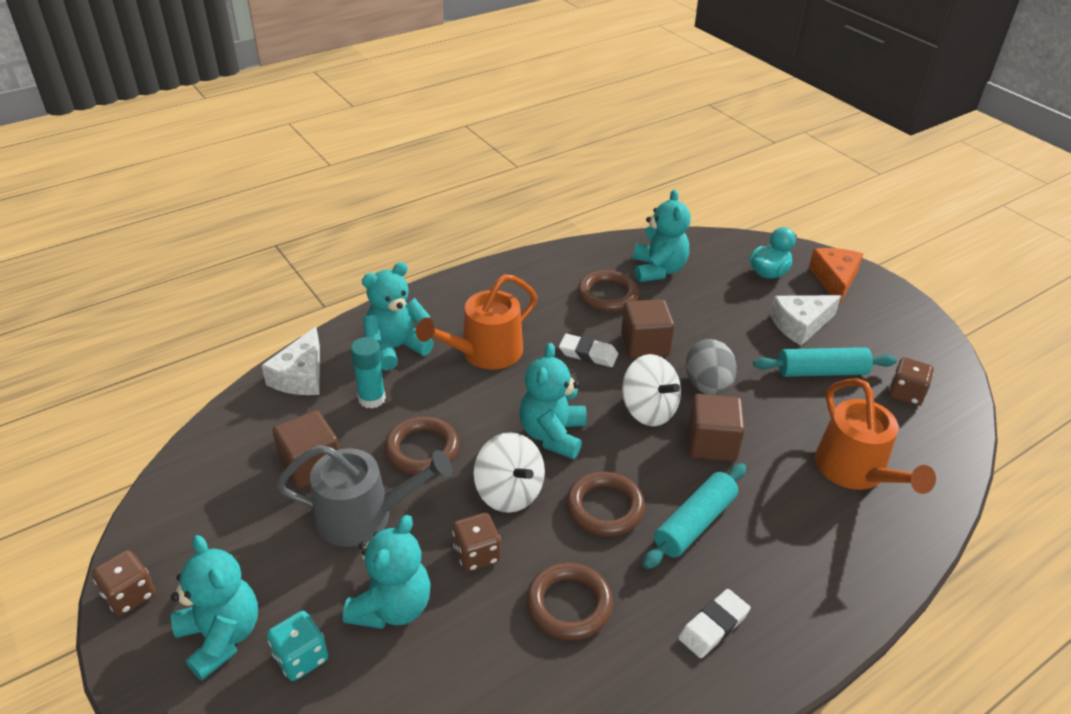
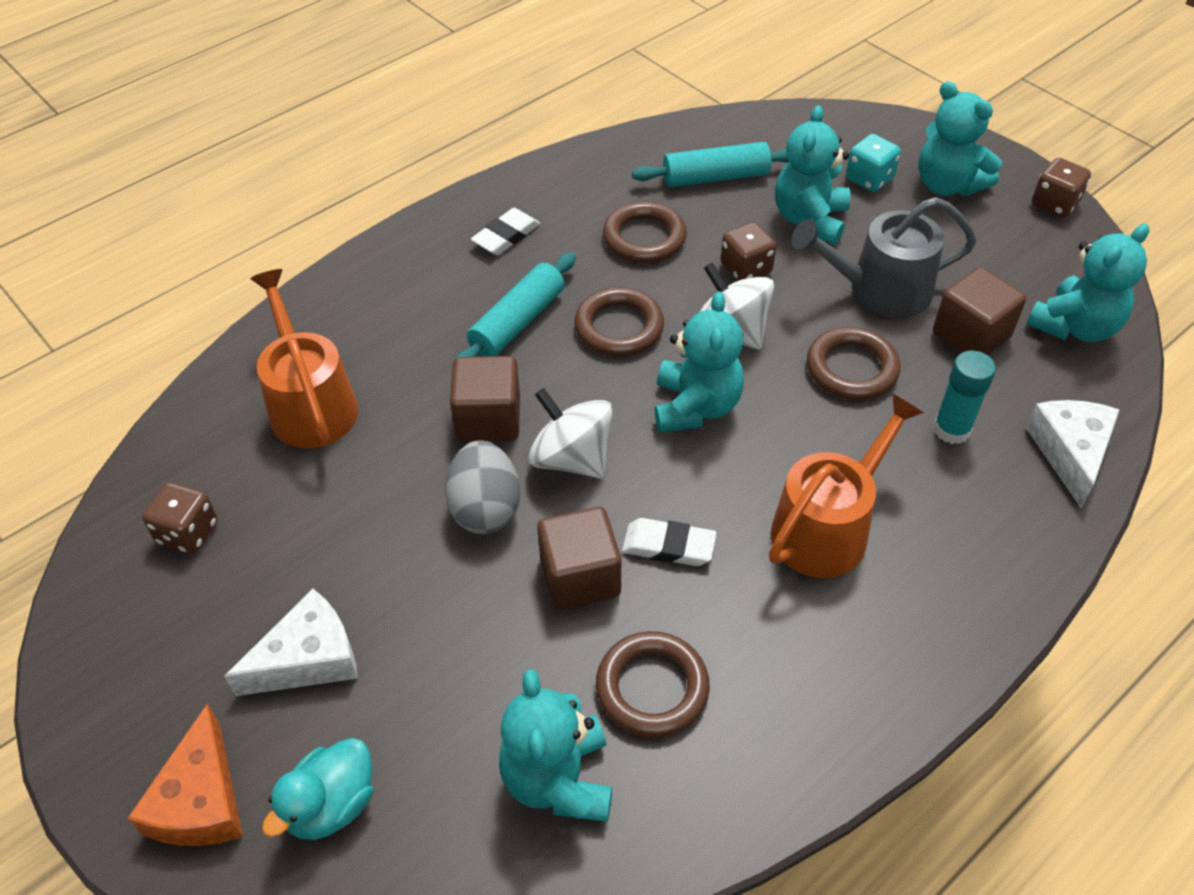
camera: 175 degrees right, 10 degrees up
(396, 348) = (964, 519): turquoise teddy bear -> turquoise teddy bear (1075, 327)
(821, 372) = (303, 558): turquoise rolling pin -> turquoise rolling pin (715, 177)

